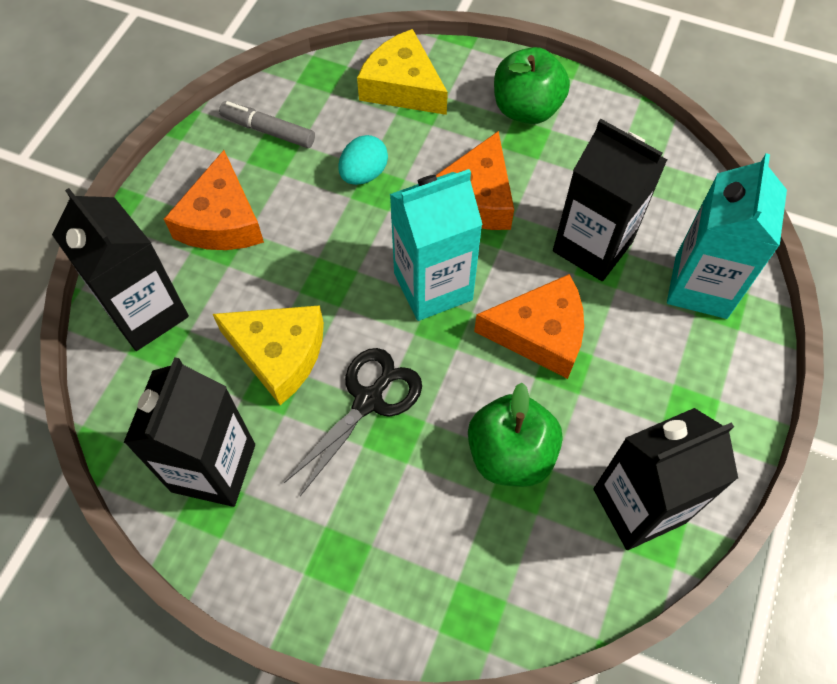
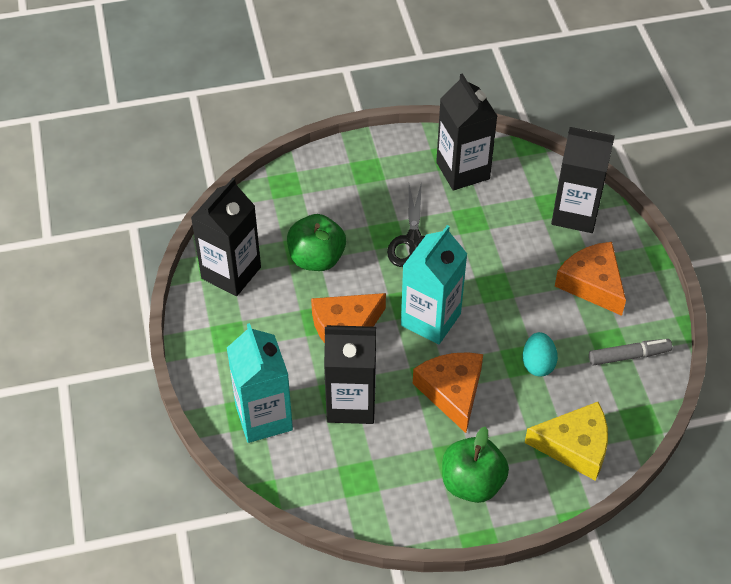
camera: 145 degrees right, 10 degrees down
(279, 354) = (483, 235): yellow cheese -> none

